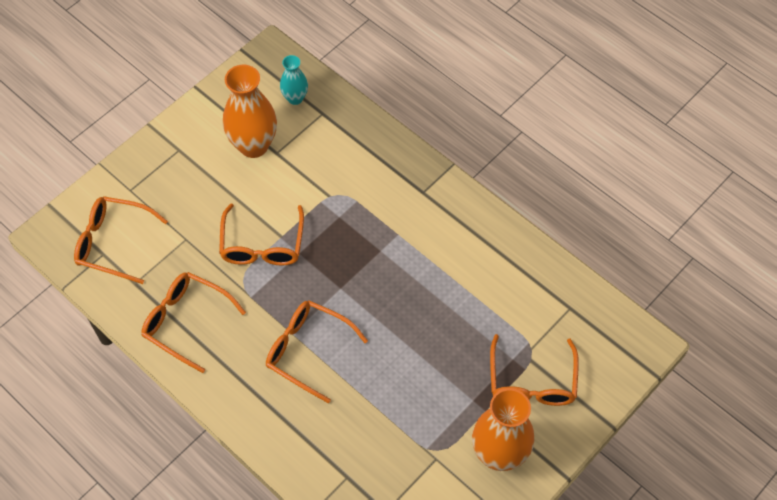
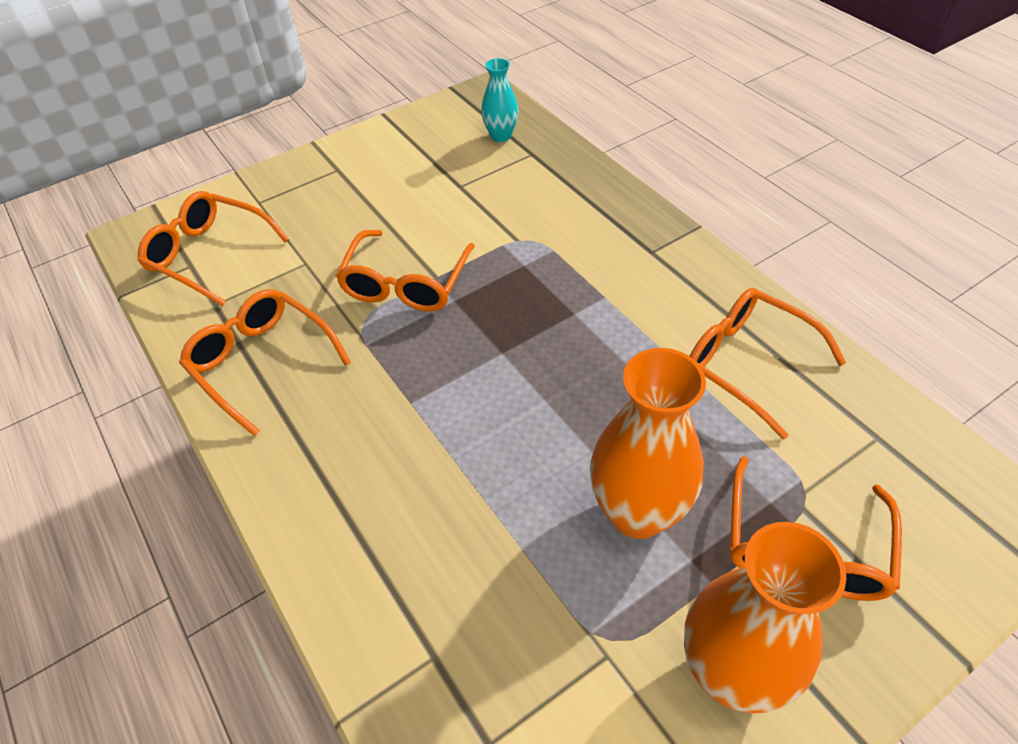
camera: 15 degrees right, 10 degrees down
(253, 145) = (432, 175): orange vase -> orange vase (637, 513)
(307, 351) = (427, 431): orange glasses -> orange glasses (747, 363)

